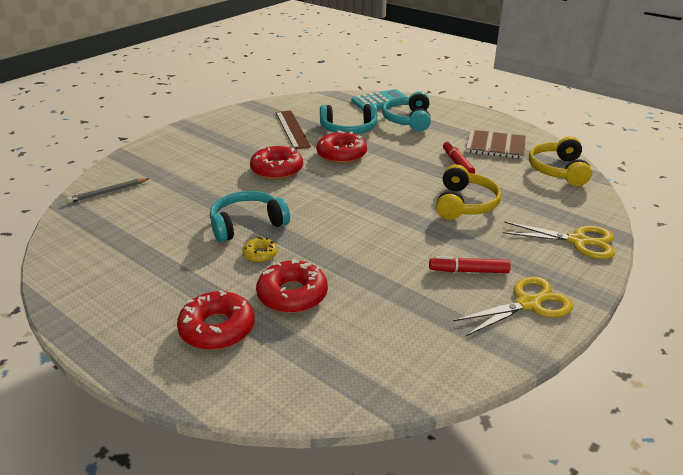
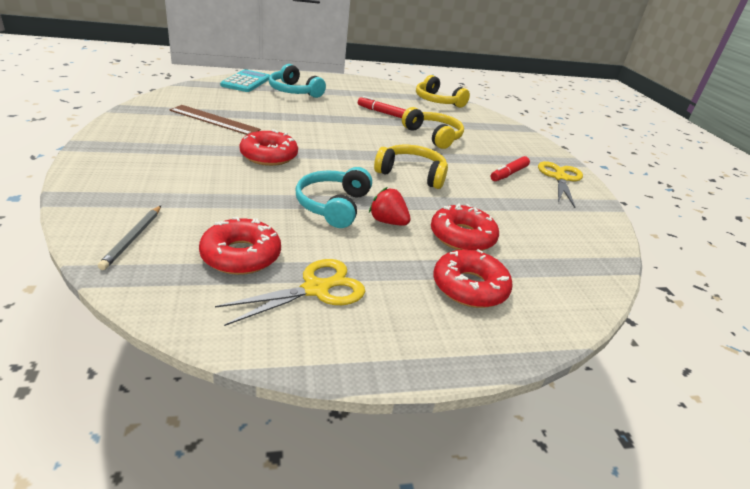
camera: 55 degrees left, 0 degrees up
(260, 254) = (388, 222): yellow donut -> red strawberry
(341, 154) = (296, 128): red donut -> red donut (241, 255)
(349, 129) = (263, 108): turquoise headphones -> none
(361, 228) = (412, 174): none -> yellow headphones
(495, 146) = (381, 95): brown notebook -> none
(578, 241) = (516, 137): yellow scissors -> yellow scissors (316, 289)

